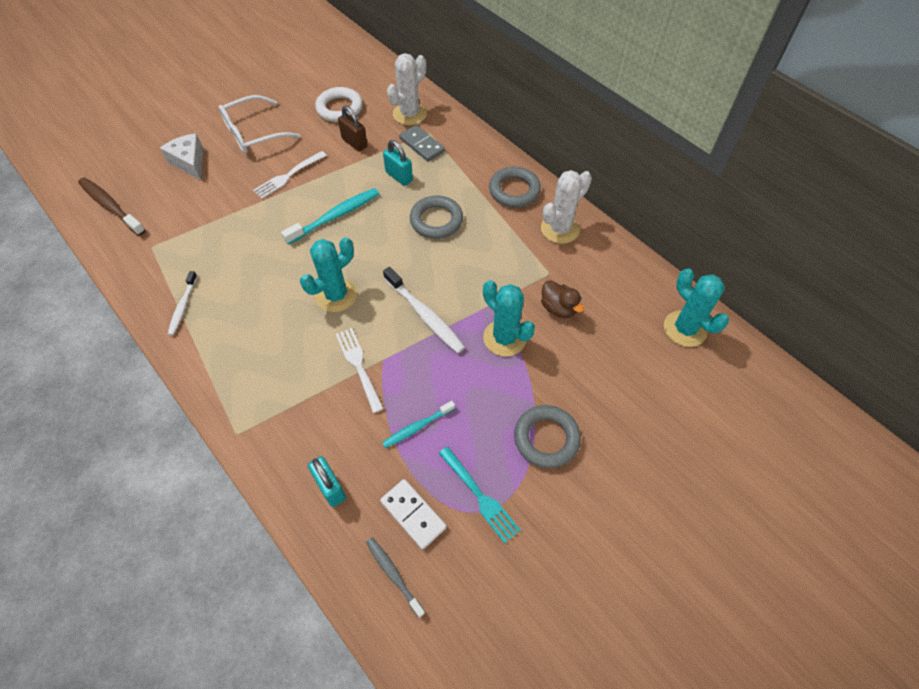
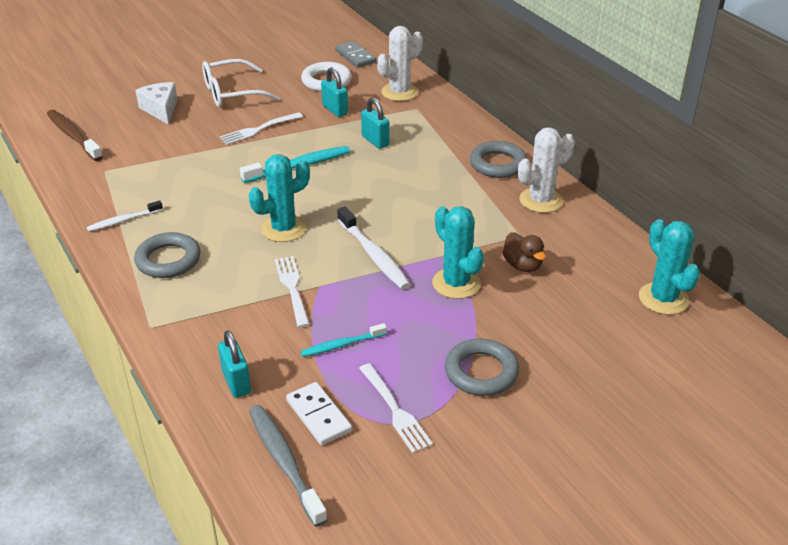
camera: 10 degrees right, 20 degrees down
(183, 306) = (123, 221): white toothbrush -> white toothbrush turned 45 degrees clockwise
(354, 143) = (335, 110): brown padlock -> turquoise padlock
(393, 575) = (284, 462): grey toothbrush -> grey toothbrush, size x1.63
(422, 145) = (406, 118): grey domino -> grey domino (355, 56)
(436, 220) = (406, 180): grey ring -> grey ring (168, 260)
(479, 495) = (394, 410): turquoise fork -> white fork

